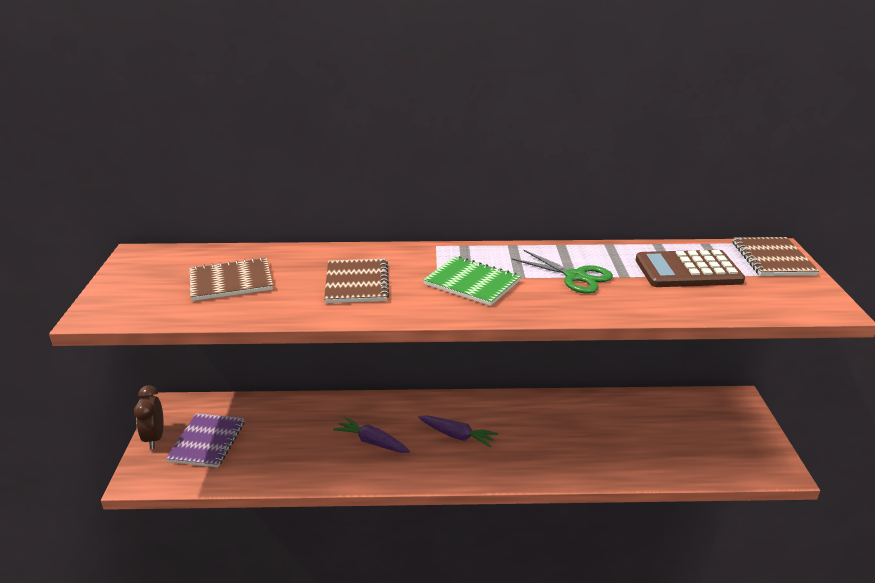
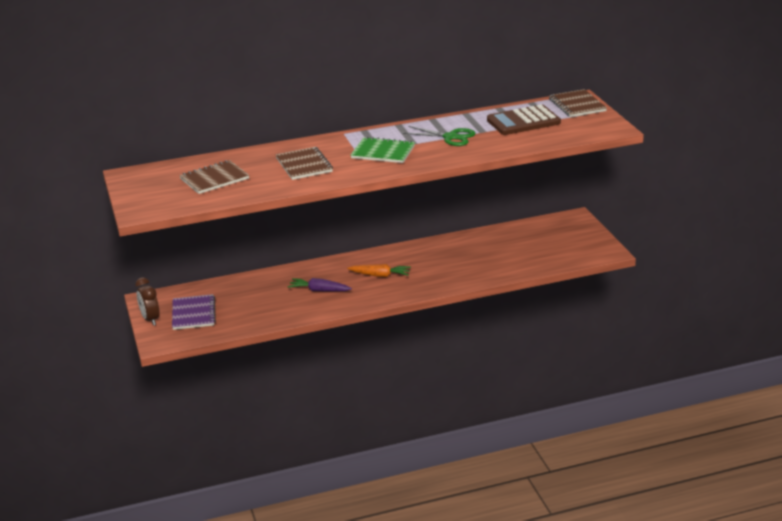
camera: 15 degrees left, 0 degrees up
(457, 436) = (380, 275): purple carrot -> orange carrot

